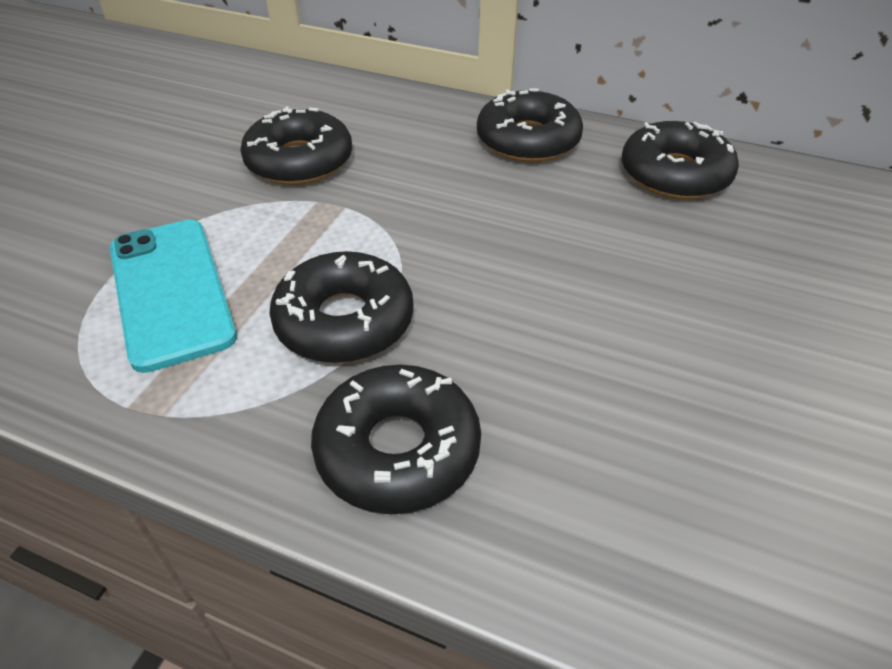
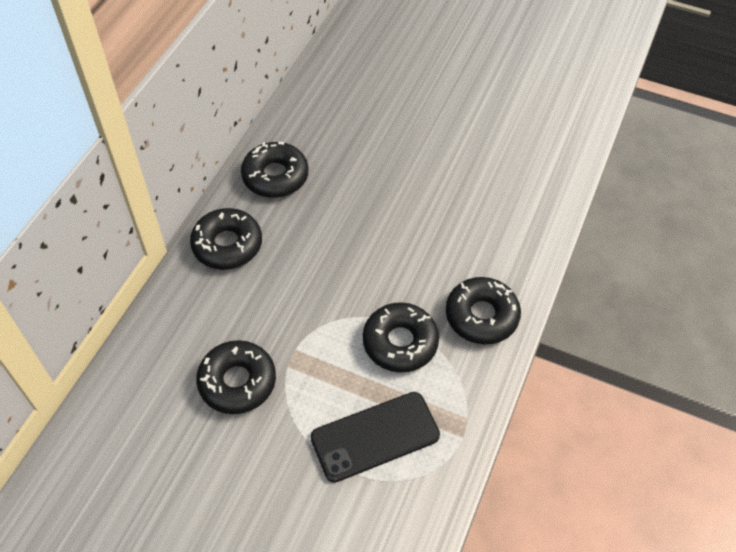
camera: 90 degrees left, 10 degrees up
(170, 291) = (375, 436): turquoise phone -> black phone

